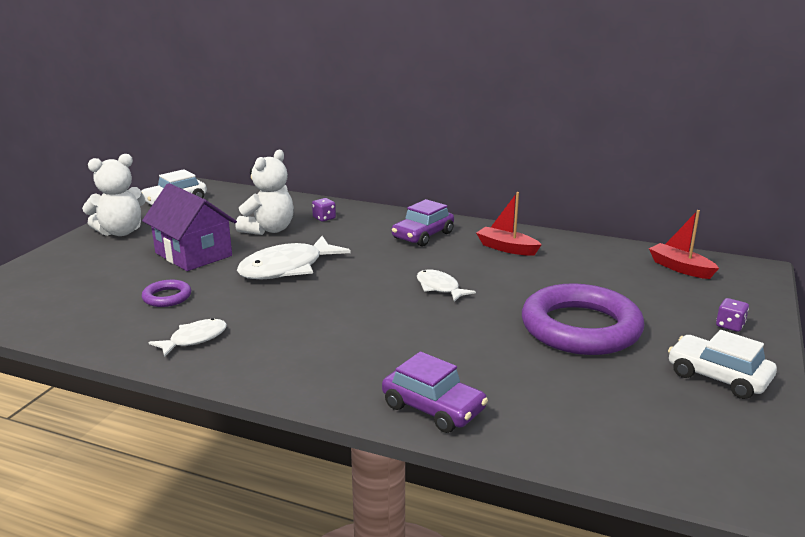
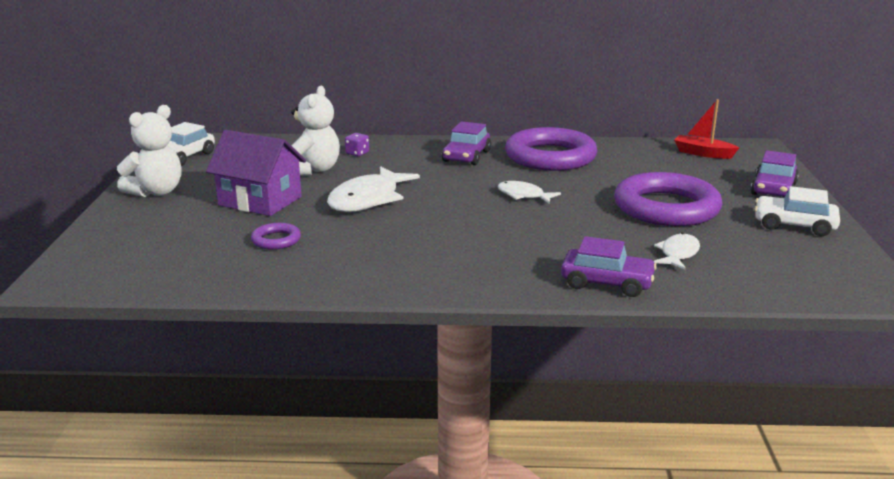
camera: 20 degrees left, 0 degrees up
(194, 339) = (344, 269): white fish -> white fish (678, 254)
(507, 248) = (550, 157): red boat -> purple ring
(730, 325) = (773, 189): purple dice -> purple car

